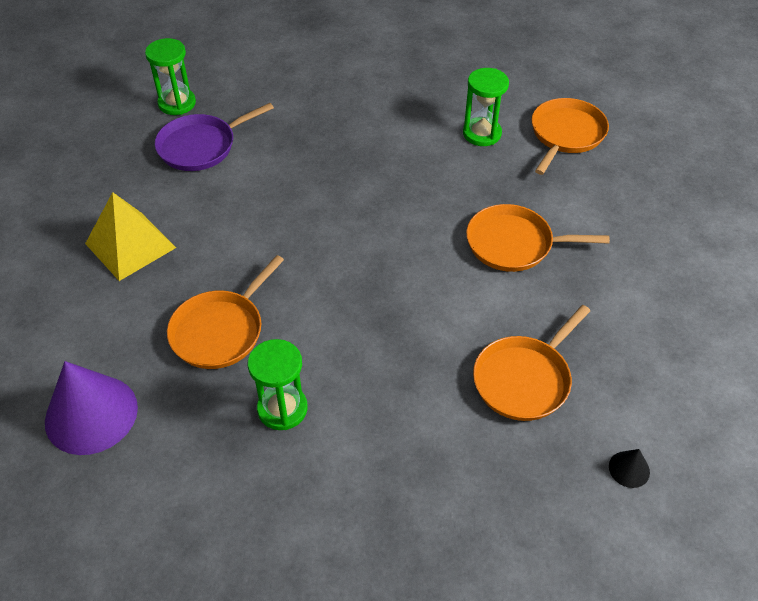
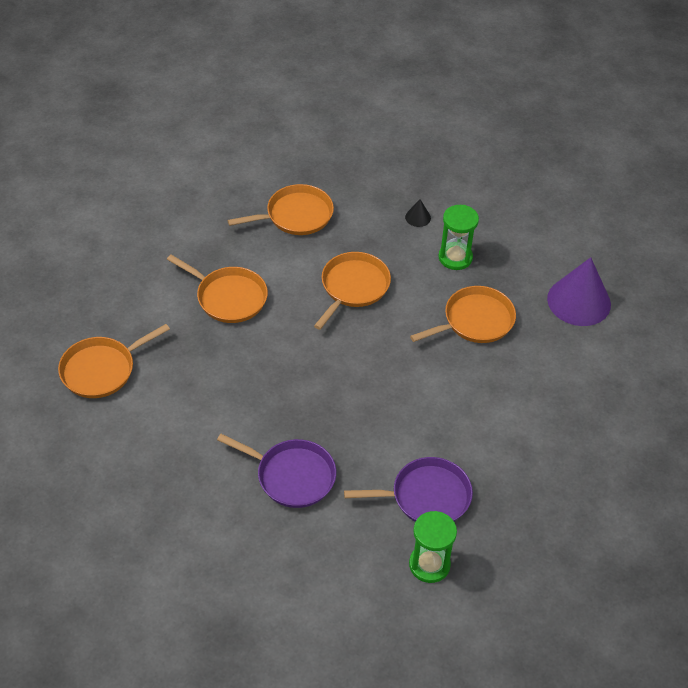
camera: 155 degrees left, 0 degrees up
(130, 245) = (521, 416): yellow pyramid -> none
(330, 120) = (292, 476): none -> purple pan
(387, 312) = (353, 287): none -> orange pan
(482, 133) = (170, 401): green hourglass -> none
(629, 469) = (276, 155): black cone -> black cone (418, 217)

